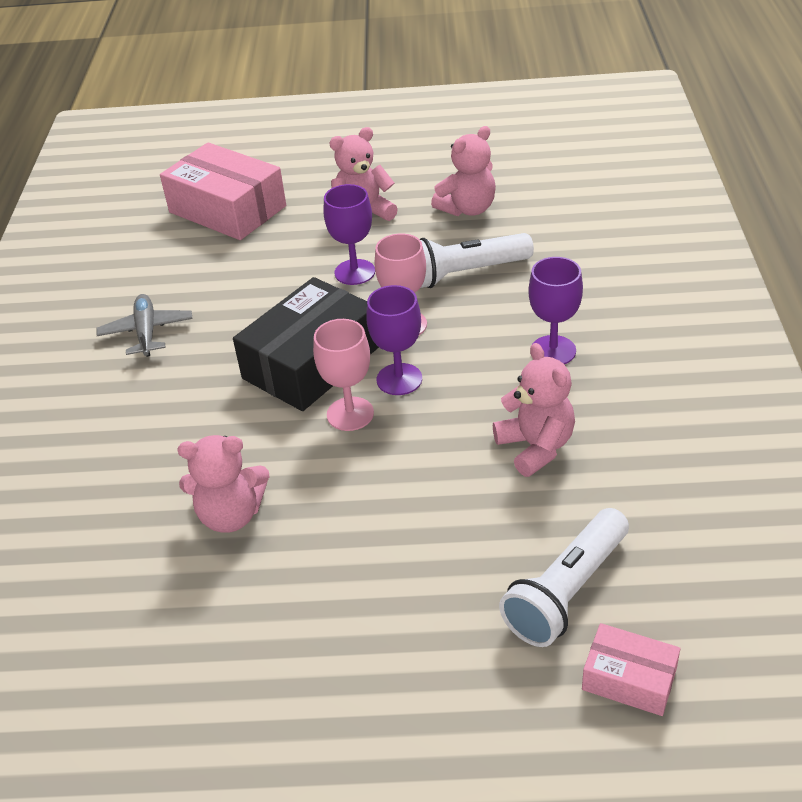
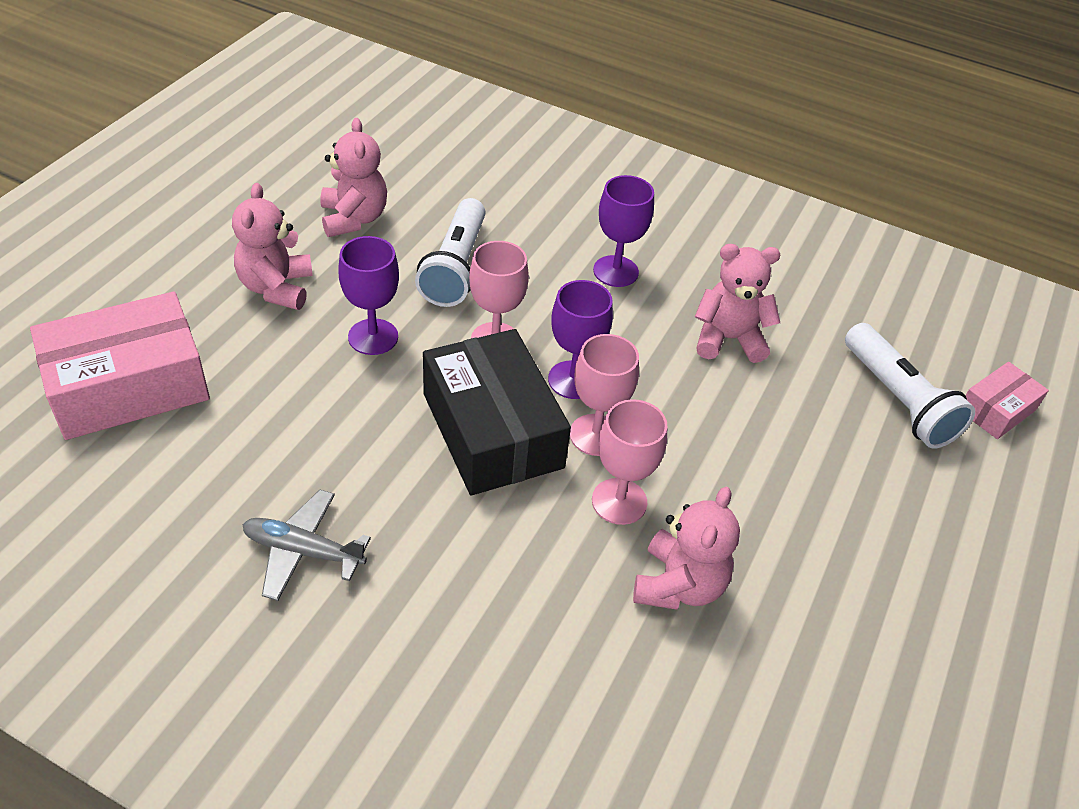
camera: 70 degrees left, 5 degrees up
(291, 452) = (619, 501): none -> pink goblet

